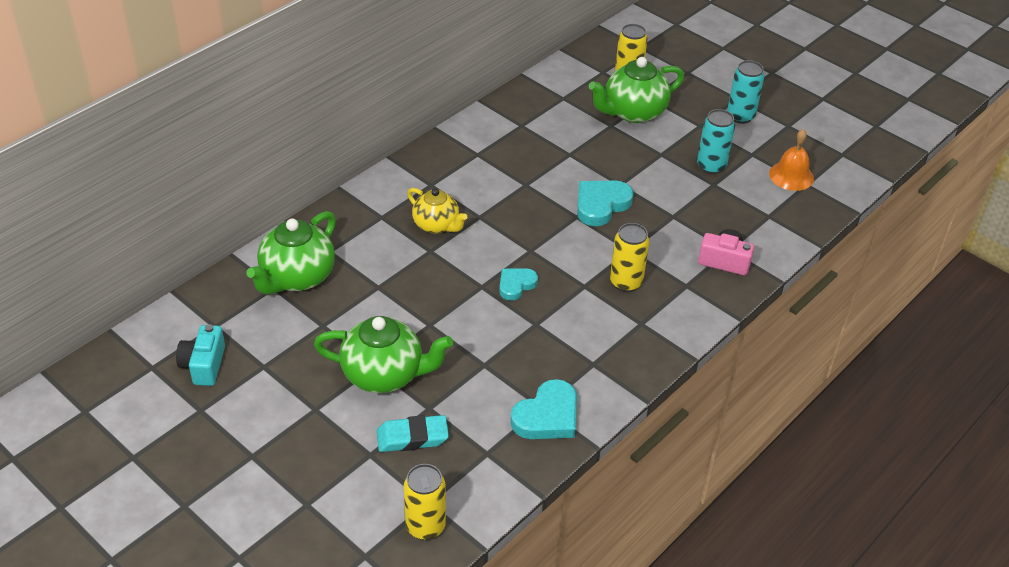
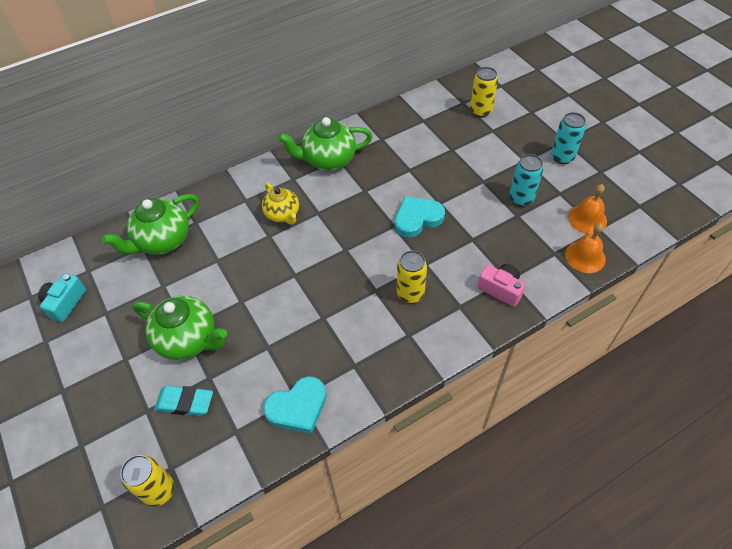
camera: 20 degrees right, 10 degrees up
(516, 285) = (321, 279): turquoise heart -> none
(633, 112) = (474, 141): green teapot -> green teapot (328, 160)
(802, 214) = (585, 256): none -> orange bell

